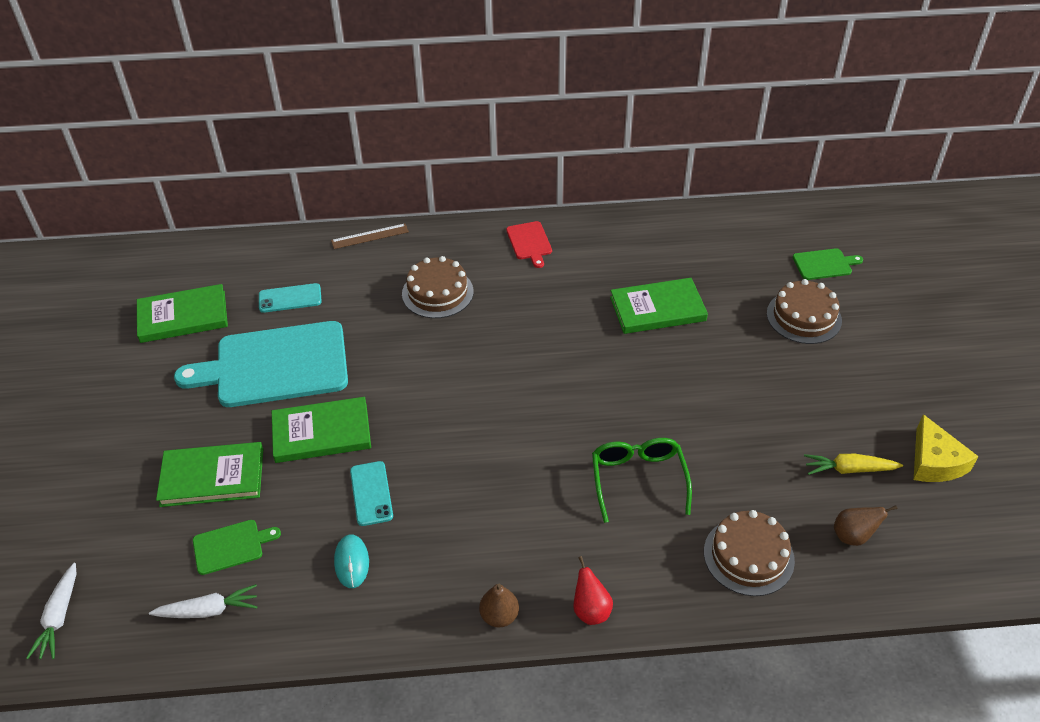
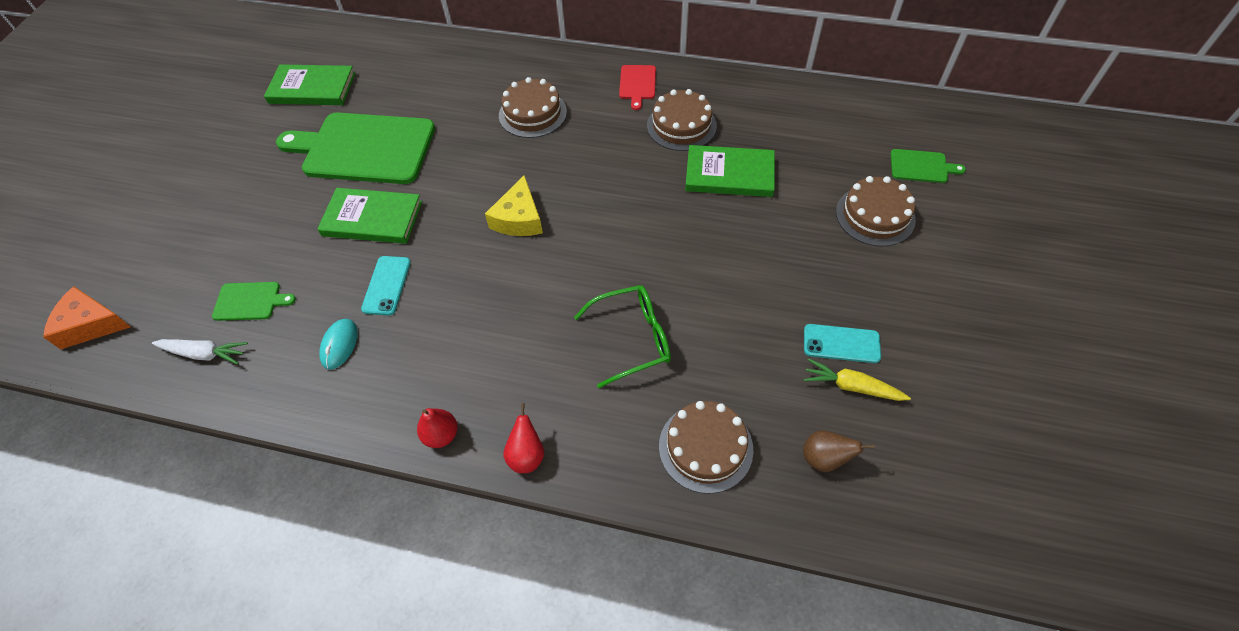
camera: 20 degrees right, 10 degrees up
(59, 617) = (91, 324): white carrot -> orange cheese
(212, 477) = (265, 235): green book -> none
(275, 365) = (364, 148): turquoise cutting board -> green cutting board
(290, 298) = (405, 91): turquoise phone -> turquoise phone (841, 344)
(370, 236) = (498, 50): brown ruler -> none
(499, 616) = (441, 435): brown pear -> red pear
(591, 273) = (681, 125): none -> brown cake
(638, 480) = (632, 339): green glasses -> green glasses turned 60 degrees clockwise
(934, 461) = (950, 403): yellow cheese -> yellow cheese (519, 218)

